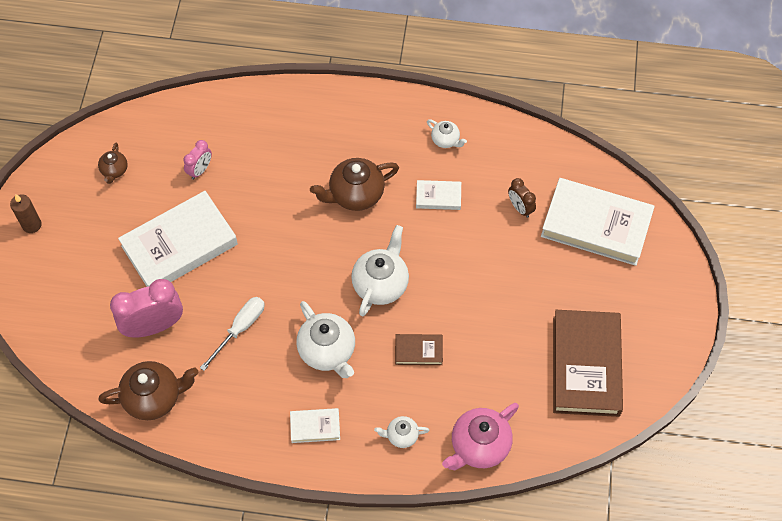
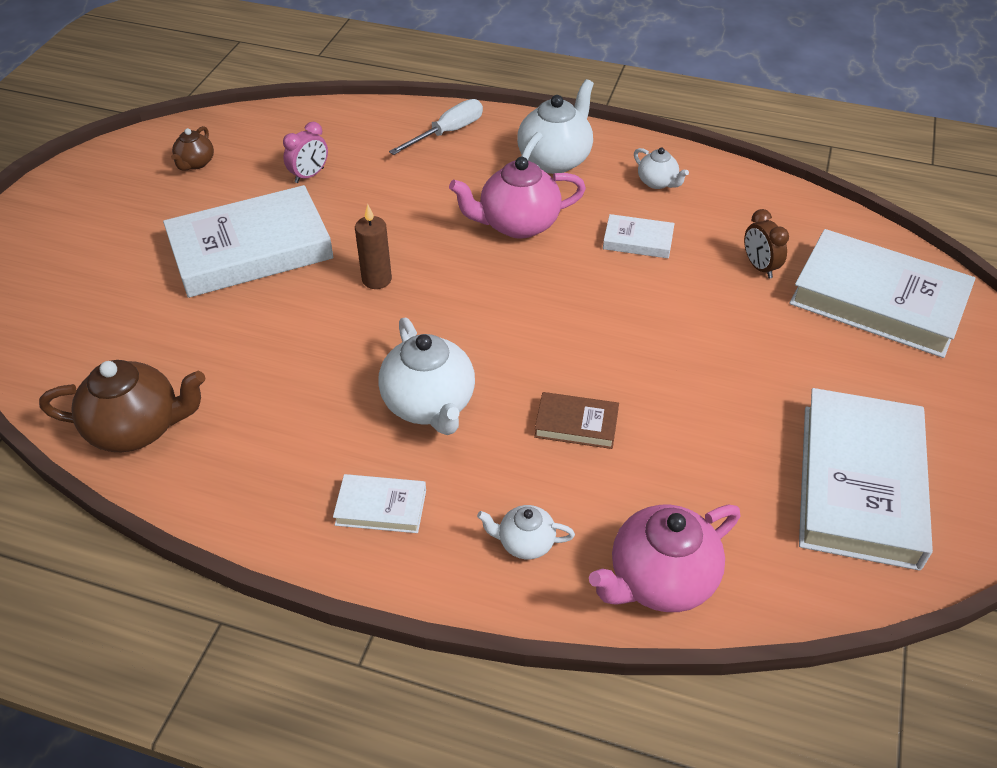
camera: 10 degrees right, 15 degrees down
(32, 225) = (60, 204): brown candle -> brown candle (377, 279)
(154, 326) = (176, 338): pink clock -> none
(240, 329) = (303, 358): white screwdriver -> white screwdriver (448, 132)
(355, 194) = (517, 224): brown teapot -> pink teapot
(381, 284) = (532, 330): white teapot -> white teapot (555, 160)
(586, 366) = (859, 484): brown book -> white book

